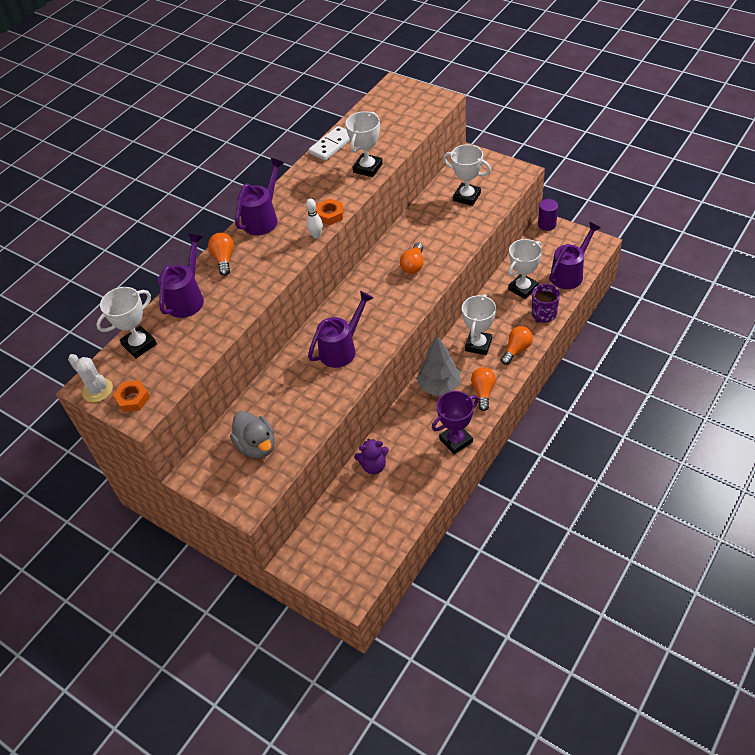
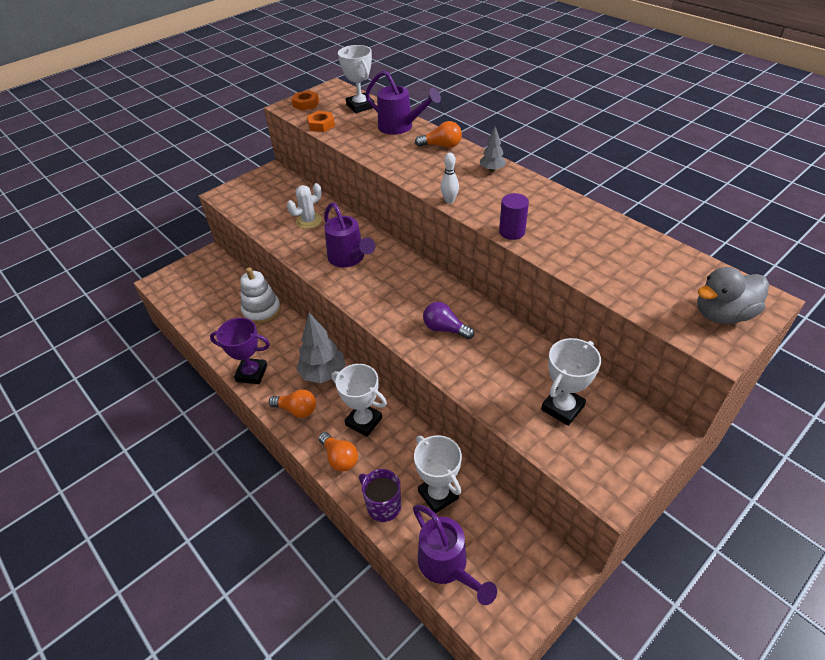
camera: 100 degrees right, 5 degrees down
(97, 390) = (326, 91): white cactus -> white cactus (309, 221)
(257, 446) = (274, 202): grey duck -> grey duck (722, 314)
(263, 219) = (492, 170): purple watering can -> grey tree
(330, 215) = (480, 213): orange nut -> orange nut (321, 125)
(332, 145) = (615, 226): white domino -> none
(367, 168) = (559, 250): white trophy -> none
(373, 466) = (262, 311): purple teddy bear -> white stacking toy
(413, 265) = (445, 329): orange light bulb -> purple light bulb
(456, 440) = (252, 373): purple trophy -> purple trophy turned 60 degrees counterclockwise
(547, 224) = (563, 569): purple cylinder -> purple cylinder (512, 232)

